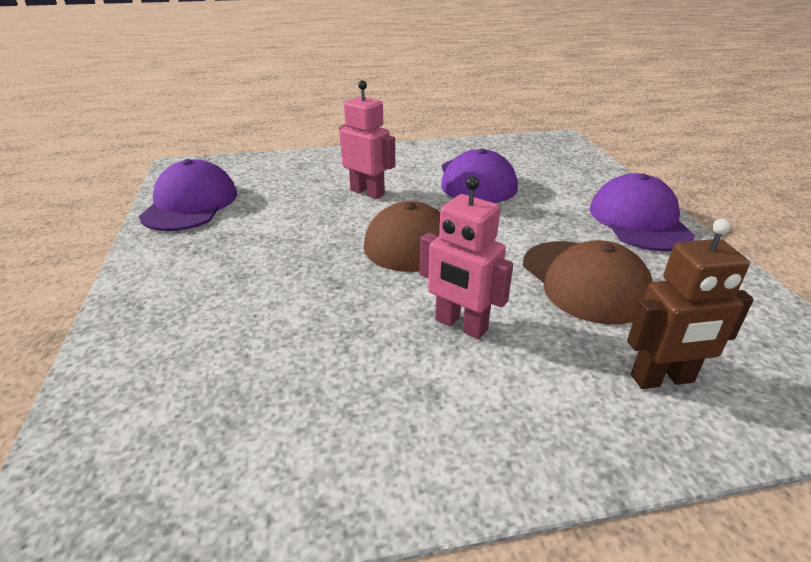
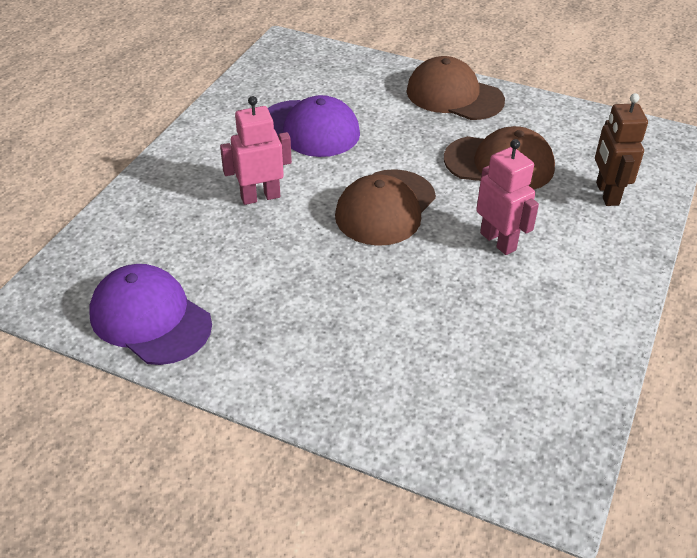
camera: 55 degrees left, 10 degrees up
(460, 325) = (498, 241): pink robot -> pink robot turned 105 degrees counterclockwise
(639, 221) = (454, 95): purple cap -> brown cap
(662, 379) = (607, 194): brown robot -> brown robot turned 150 degrees clockwise

